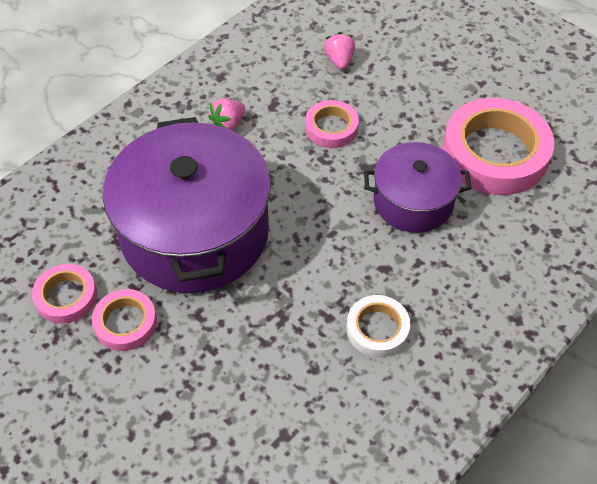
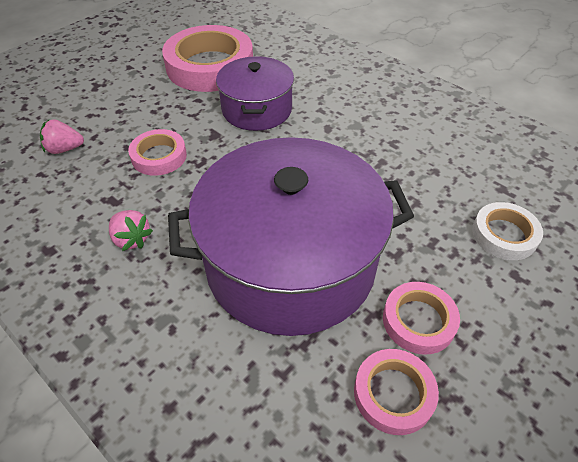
camera: 90 degrees left, 5 degrees down
(377, 329) = (388, 134): white tape -> white tape (504, 235)

